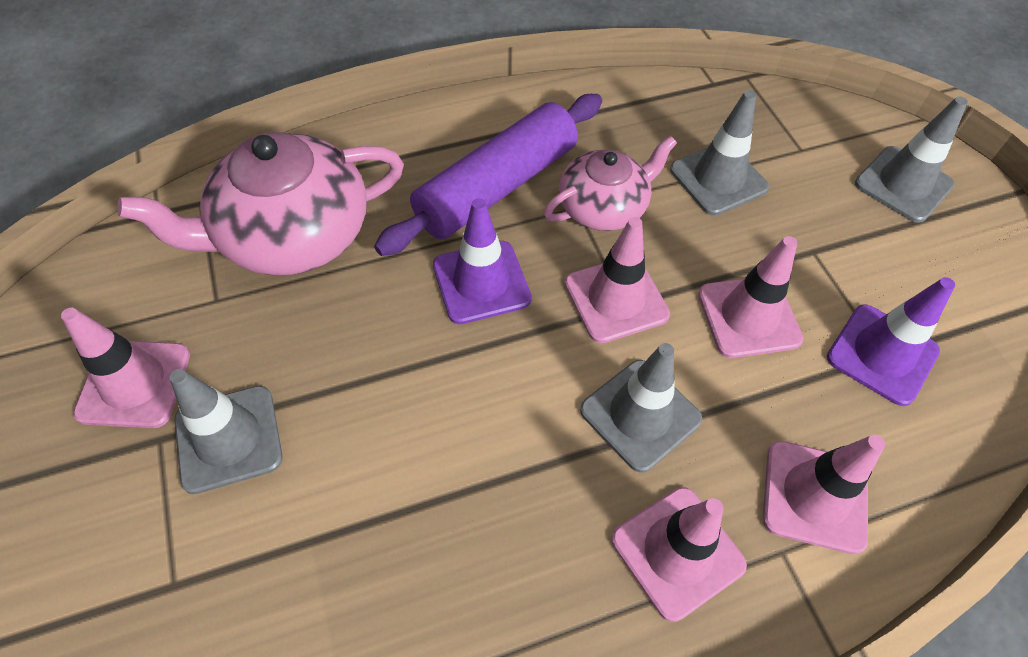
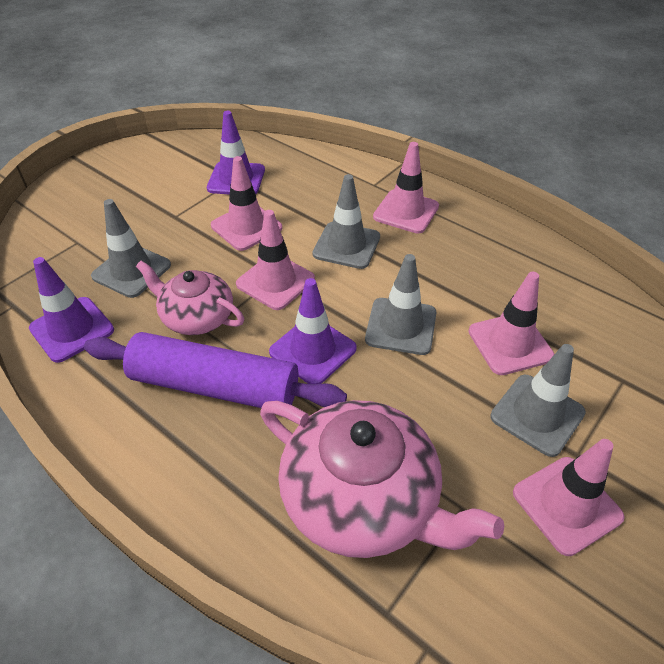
camera: 120 degrees left, 10 degrees down
(649, 113) = (72, 329): none -> purple traffic cone
(814, 496) = (338, 182): pink traffic cone -> pink traffic cone (510, 344)
(903, 184) = (91, 195): grey traffic cone -> grey traffic cone (401, 326)

